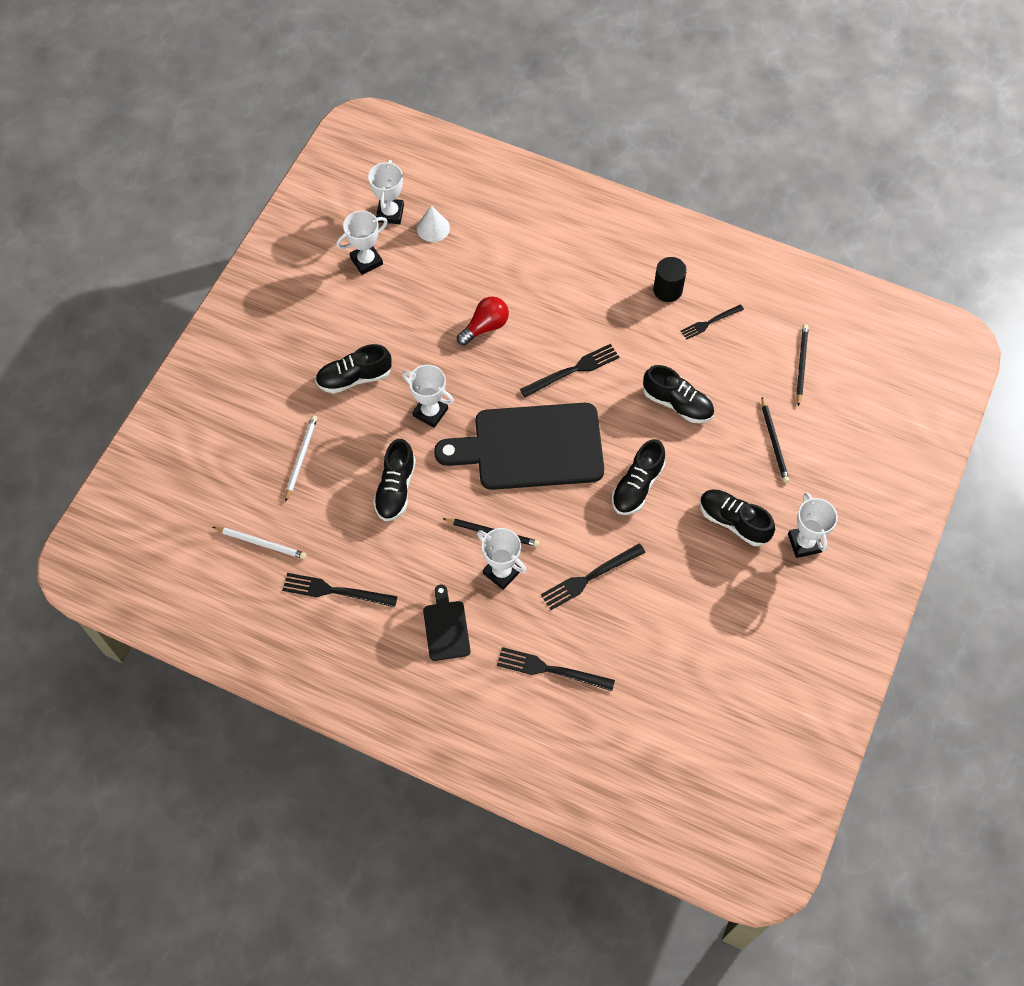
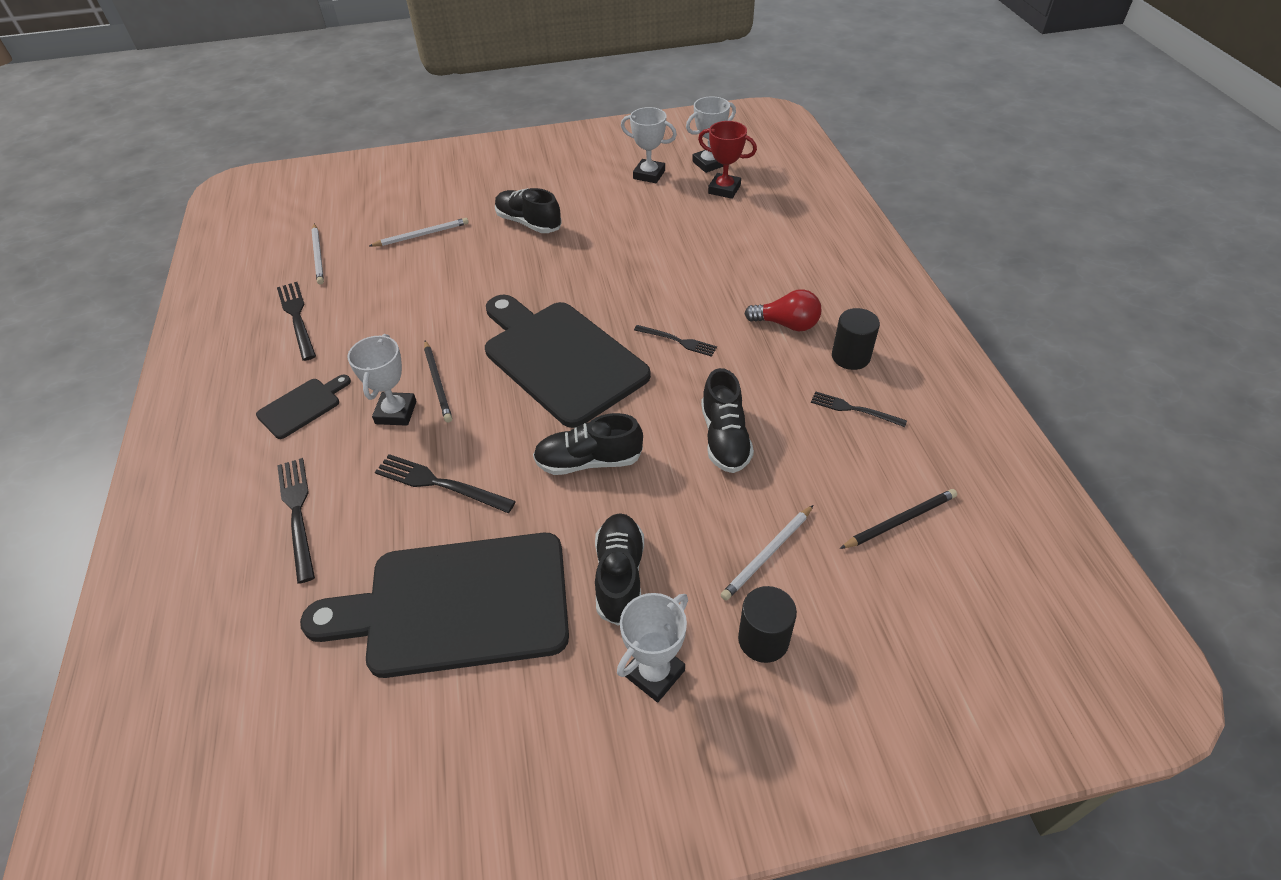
camera: 55 degrees right, 15 degrees down
(395, 489) = (435, 299): black shoe -> none
(430, 412) = (536, 278): white trophy -> none
(433, 228) = (724, 189): white cone -> red trophy
(485, 327) = (661, 264): red light bulb -> red light bulb (786, 324)
(573, 370) = (677, 341): black fork -> black fork, size x0.66
(691, 613) = (457, 605): none -> black cutting board
(774, 442) = (767, 554): black pencil -> white pencil
(822, 481) = (763, 639): none -> black cylinder

